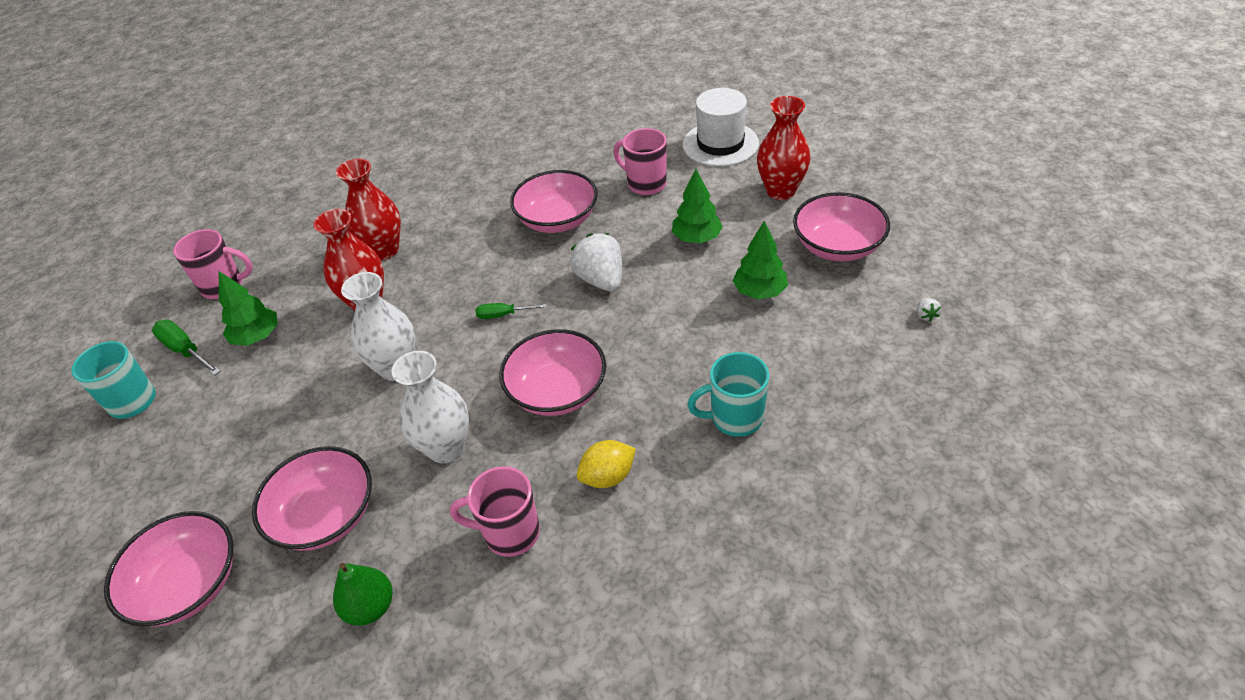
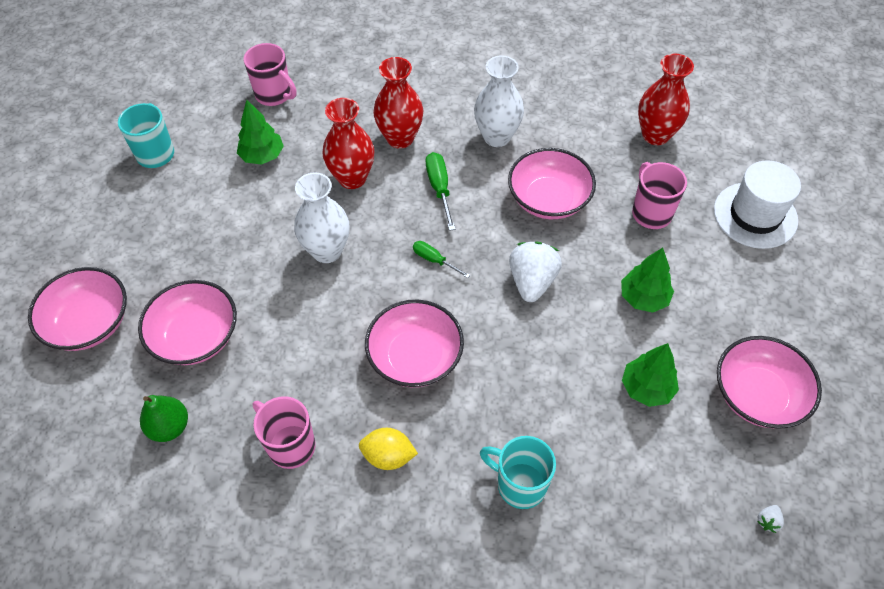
camera: 35 degrees right, 10 degrees up
(185, 350) = (213, 134): green screwdriver -> green screwdriver (439, 188)
(446, 448) = (305, 344): white vase -> white vase (497, 137)
(780, 191) = (762, 302): red vase -> red vase (655, 135)

